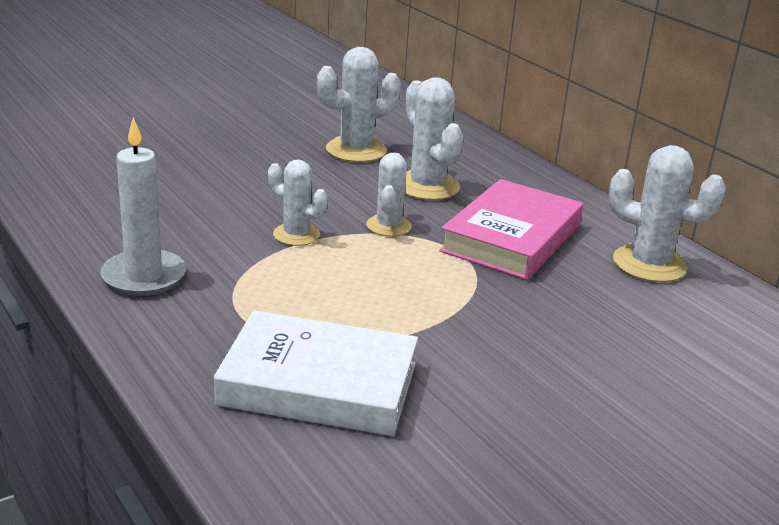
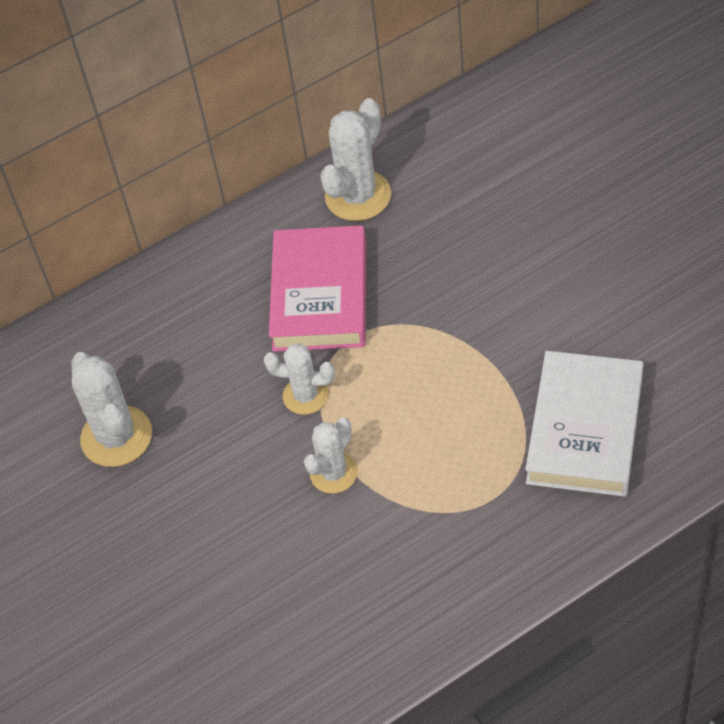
camera: 80 degrees left, 25 degrees up
(144, 276) = (434, 591): white candle -> none
(427, 186) = (209, 365): white cactus -> none
(511, 238) = (320, 295): pink book -> pink book turned 60 degrees clockwise

